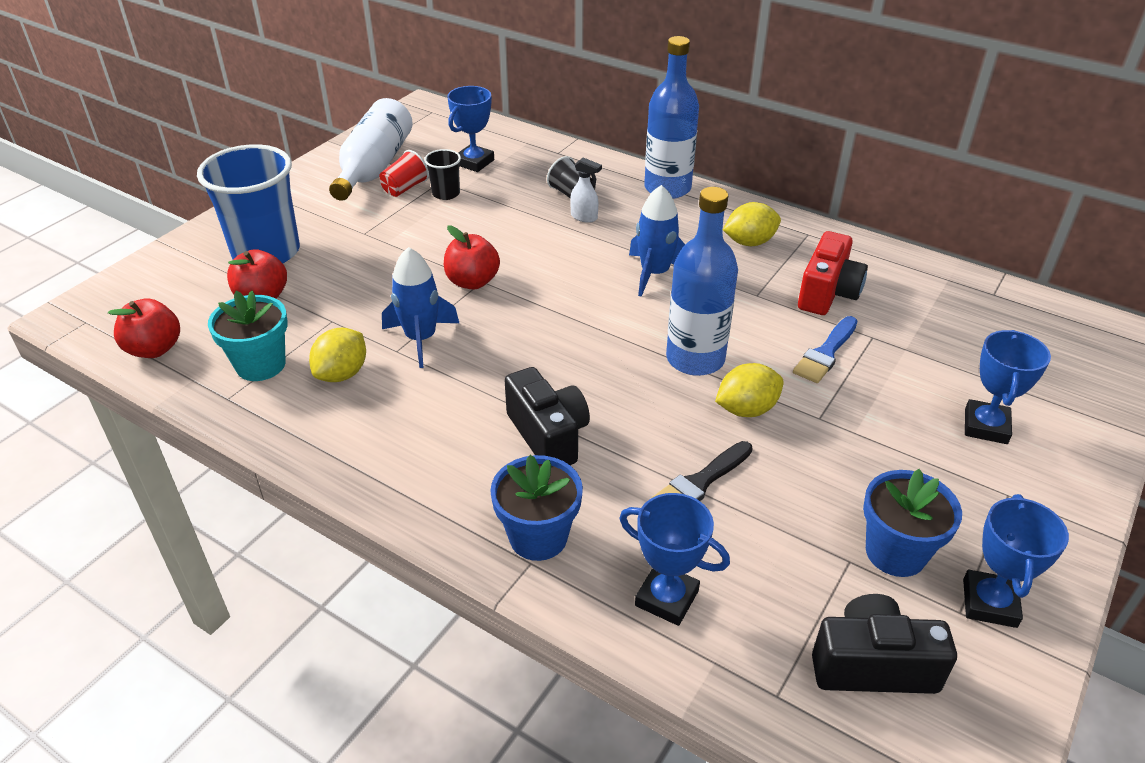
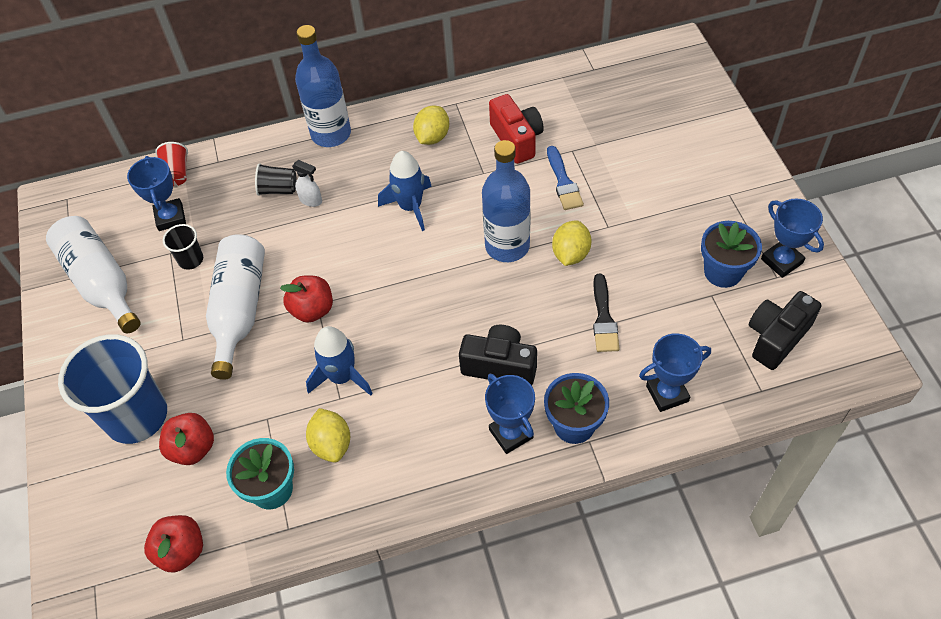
camera: 45 degrees left, 15 degrees up
(405, 188) = (154, 280): red cup -> red cup (177, 173)
(426, 244) = (239, 310): none -> white bottle
(584, 217) = (311, 200): white spray bottle -> white spray bottle turned 45 degrees clockwise
(985, 426) = (680, 162): blue trophy -> blue trophy (511, 433)

